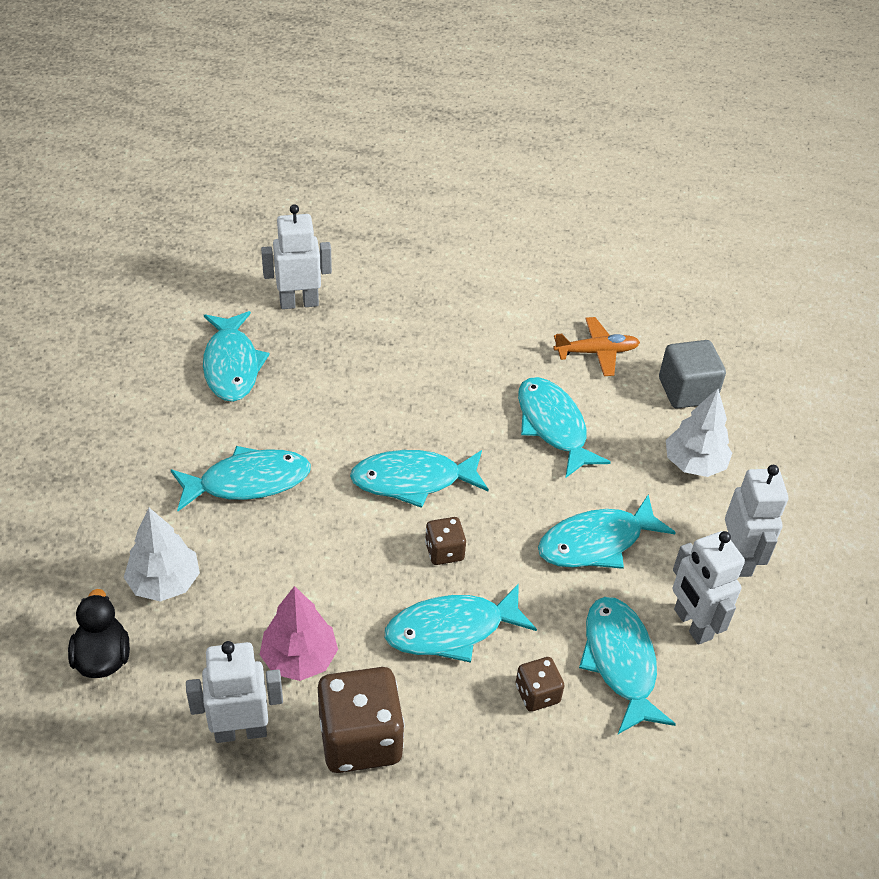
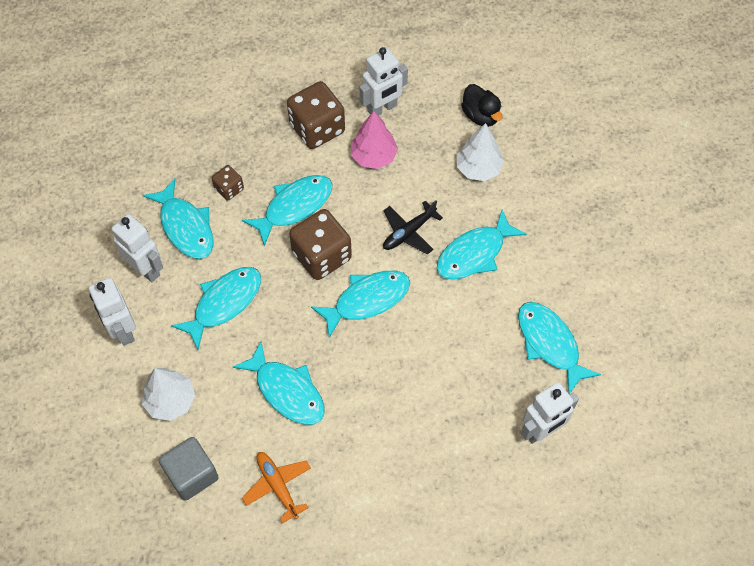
camera: 160 degrees right, 15 degrees up
(314, 537) = (408, 232): none -> black plane
(444, 551) = (322, 256): brown dice -> brown dice, size x1.95
(597, 352) = (277, 486): orange plane -> orange plane turned 90 degrees clockwise

